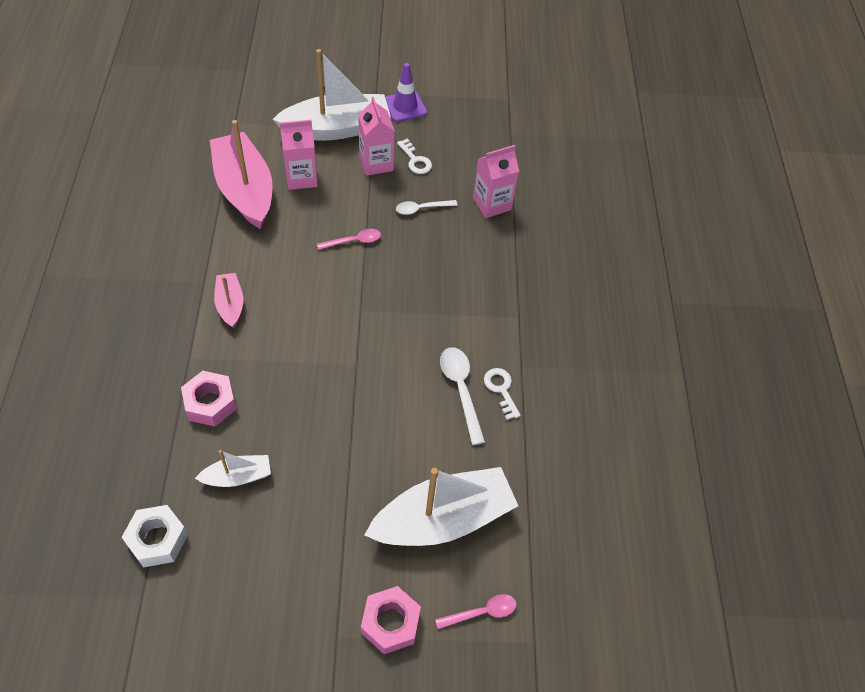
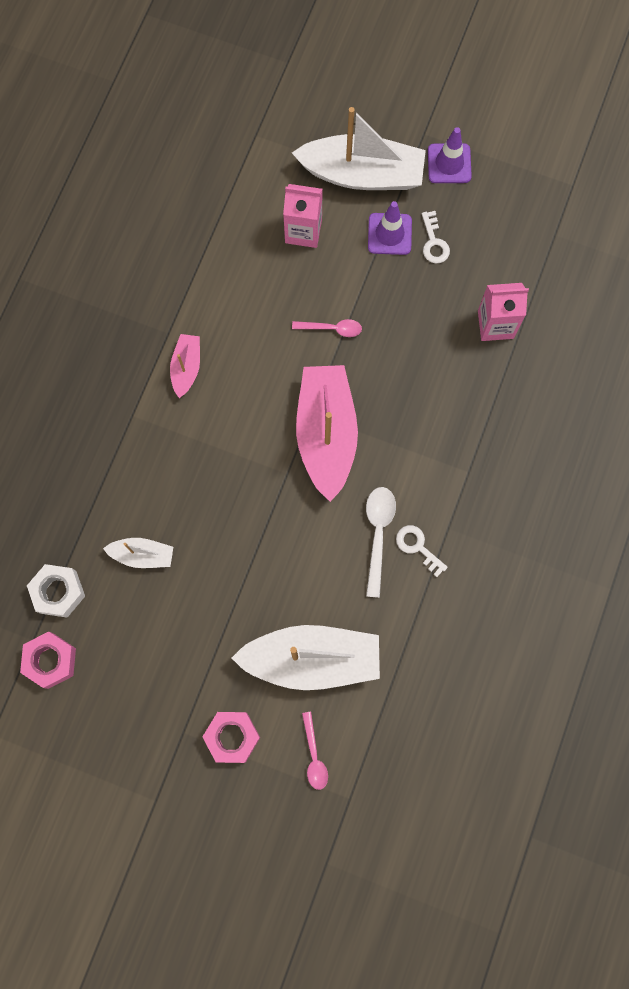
camera: 25 degrees right, 20 degrees up
(210, 403) = (138, 471): pink nut -> pink nut (50, 661)
(245, 190) = (240, 230): pink boat -> pink boat (326, 434)
(376, 163) = (389, 234): pink carton -> purple traffic cone
(421, 209) = (417, 308): white spoon -> none
(482, 612) = (314, 756): pink spoon -> pink spoon turned 75 degrees clockwise
(501, 389) = (417, 547): white key -> white key turned 45 degrees counterclockwise

